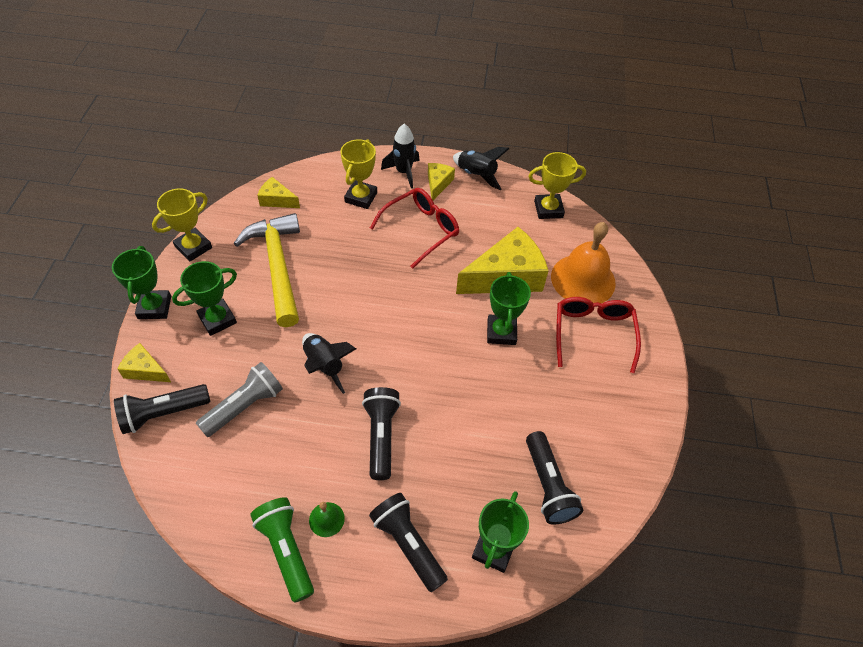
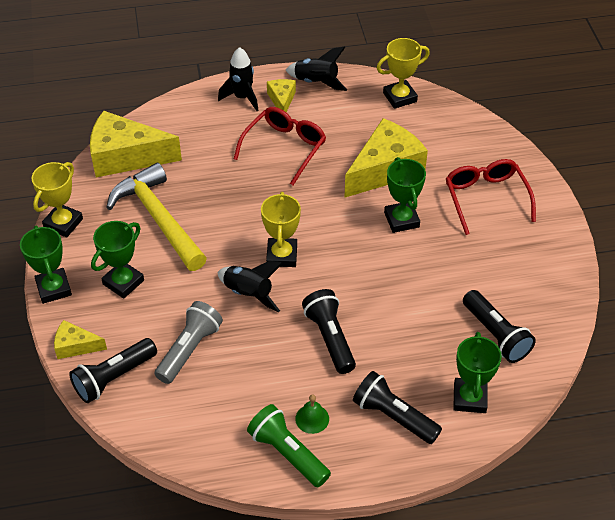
camera: 15 degrees left, 5 degrees down
(277, 200) = (126, 157): yellow cheese -> yellow cheese, size x2.02
(361, 197) = (210, 132): yellow trophy -> yellow trophy (282, 255)
(583, 279) = (458, 153): orange bell -> none

